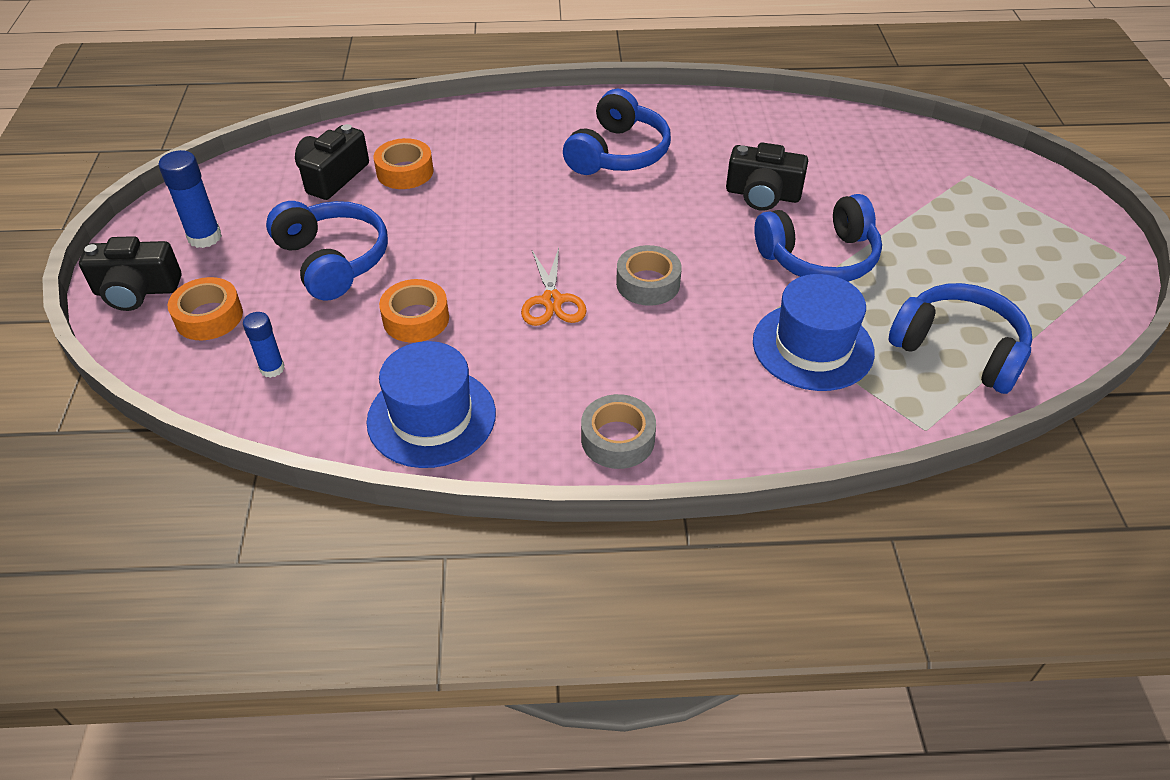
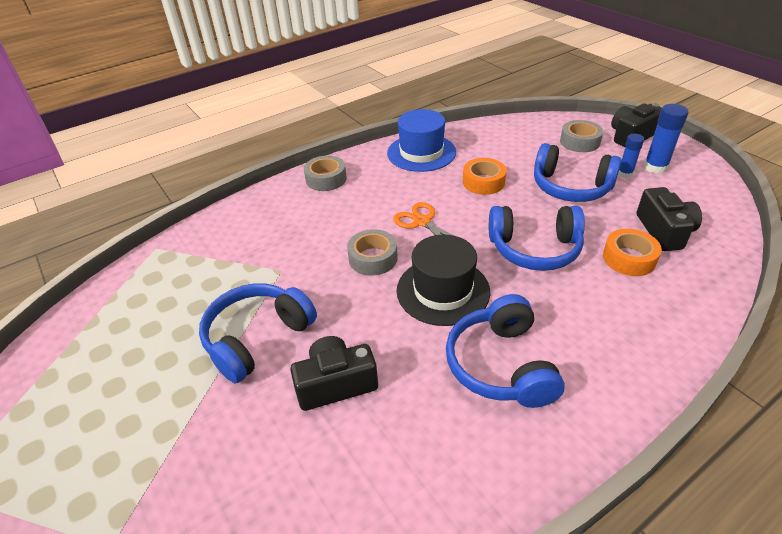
camera: 150 degrees right, 5 degrees down
(209, 317) = (579, 142): orange tape -> grey tape
(272, 368) = (516, 139): blue glue stick -> blue glue stick (625, 174)
(607, 221) = (443, 291): none -> black hat
(813, 346) = (239, 266): blue hat -> none
(959, 349) = (132, 308): blue headphones -> blue headphones (534, 249)

